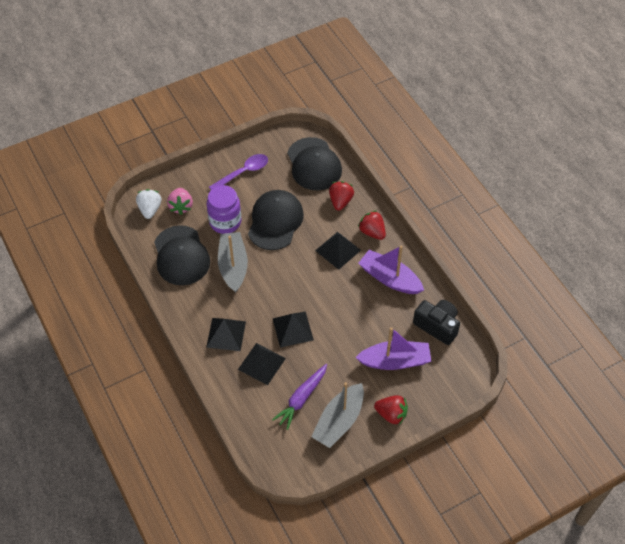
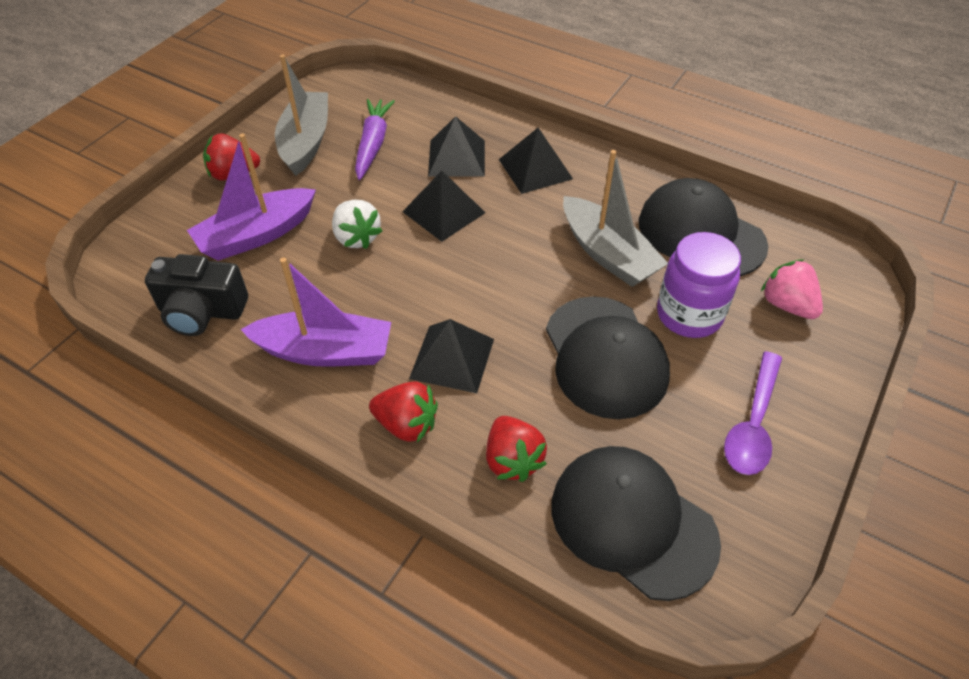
camera: 150 degrees right, 5 degrees down
(150, 209) = (828, 277): white strawberry -> white strawberry (356, 237)

